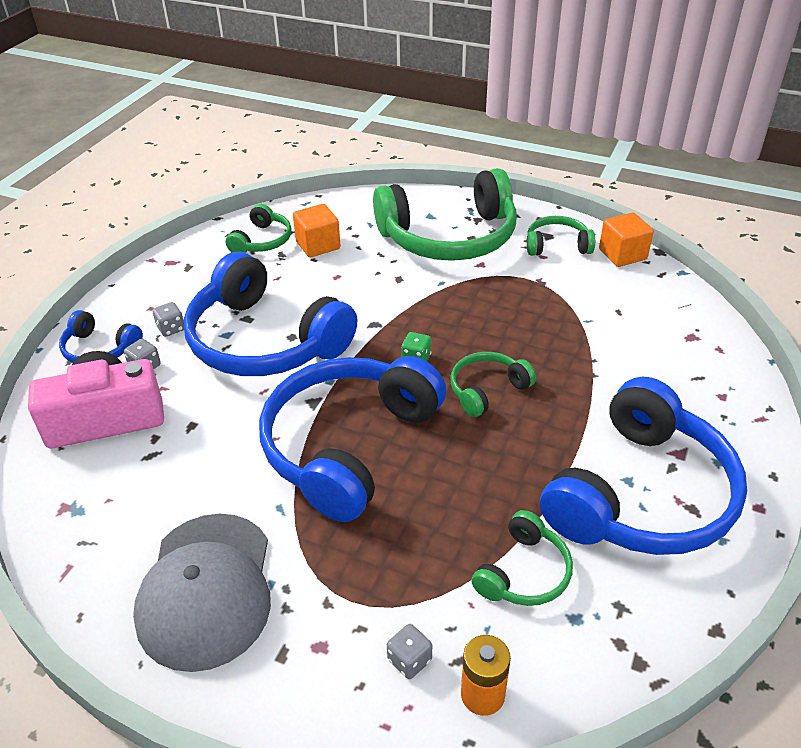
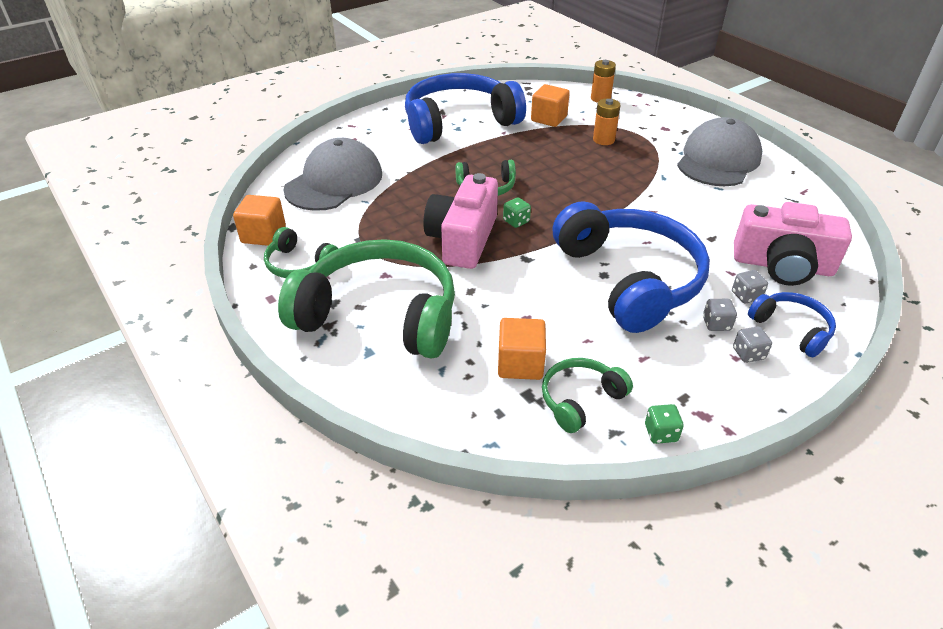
camera: 150 degrees left, 0 degrees up
(199, 242) = (661, 433): none -> green dice
(348, 445) = (603, 190): blue headphones -> none
(404, 556) = (603, 140): none -> orange battery
(409, 660) = (625, 113): grey dice -> grey dice (748, 354)
(449, 318) = (463, 239): none -> pink camera
(524, 573) = (549, 119): green headphones -> orange cube
(648, 328) = (334, 182): none -> grey cap

